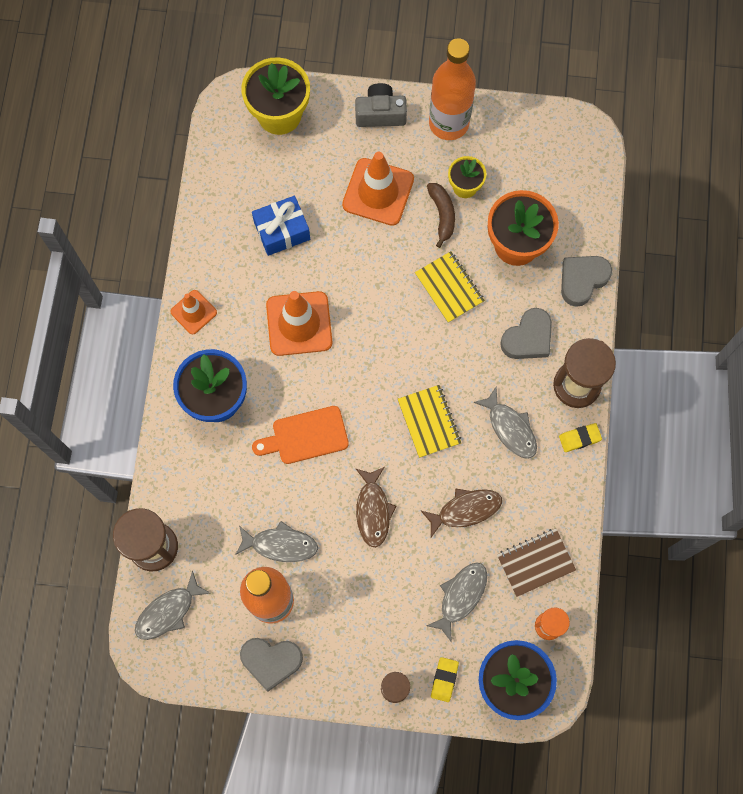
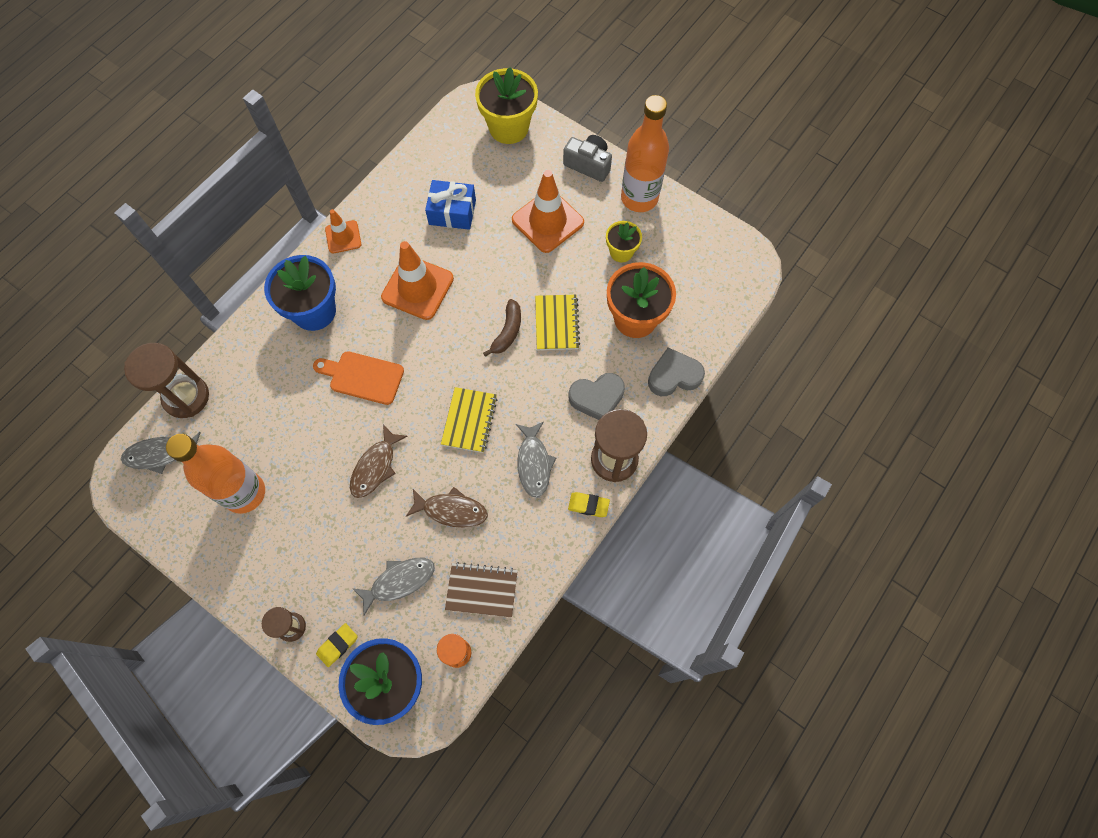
camera: 30 degrees right, 5 degrees down
(271, 661) = (210, 542): grey heart -> none
(280, 545) = (283, 452): grey fish -> none
(442, 215) = (588, 264): brown banana -> brown banana (507, 332)

